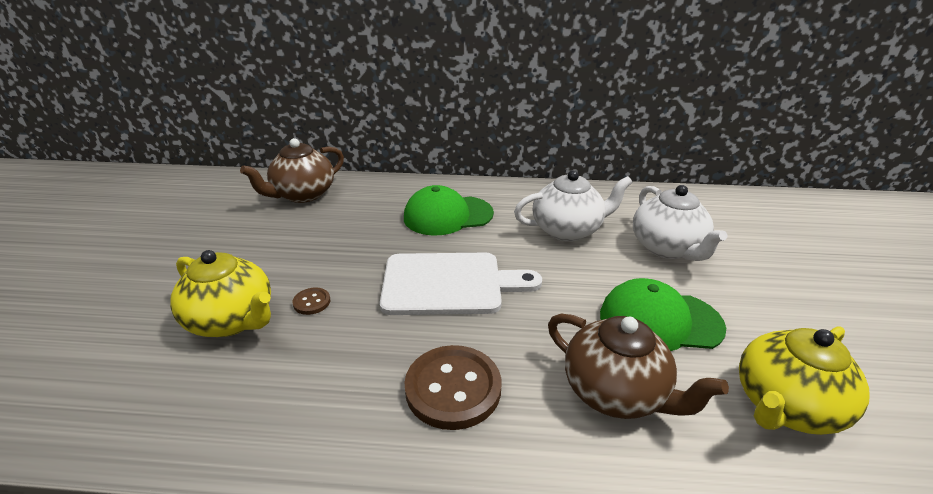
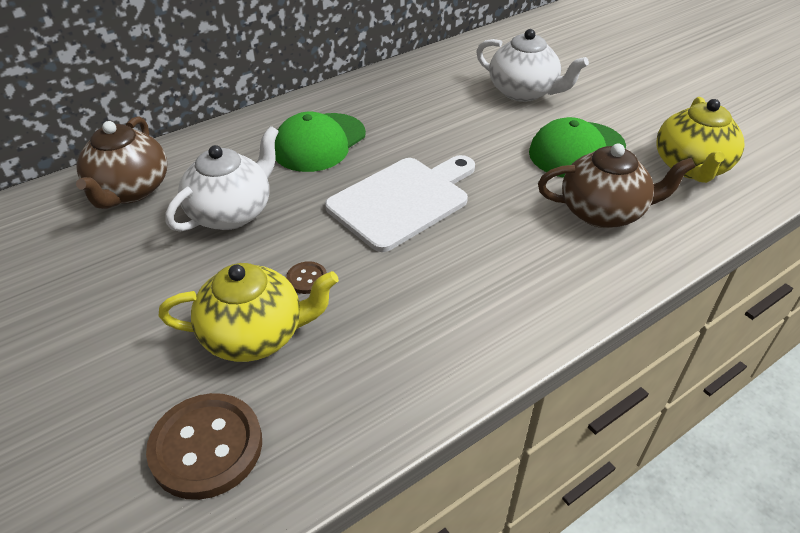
camera: 40 degrees left, 10 degrees up
(453, 388) = (506, 271): brown button -> brown button (206, 447)
(568, 230) = (437, 109): white teapot -> white teapot (232, 212)

